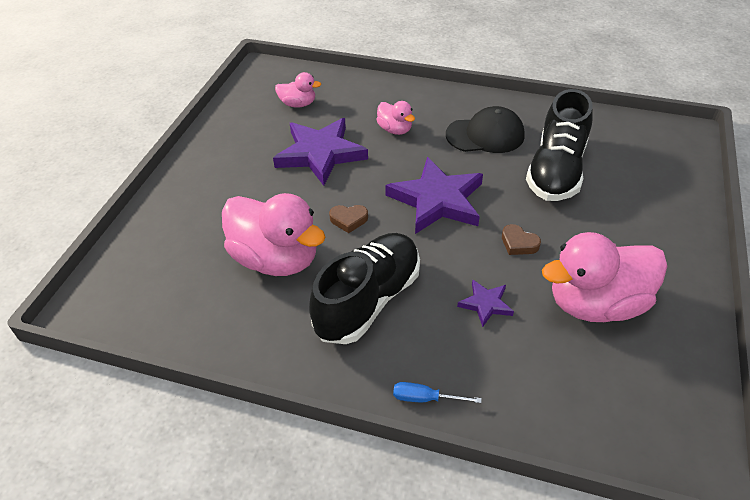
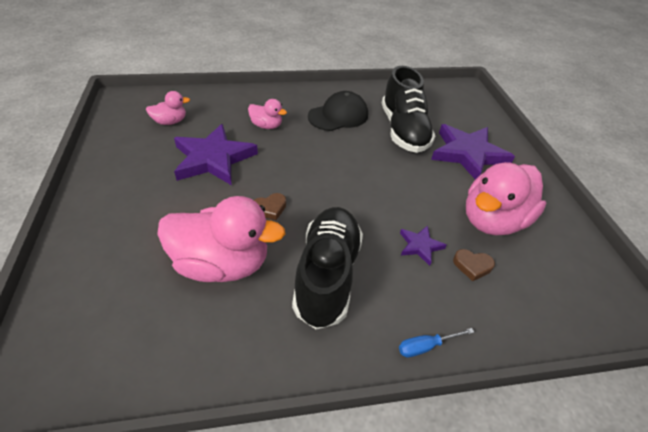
camera: 30 degrees left, 0 degrees up
(437, 200) = (332, 173): purple star -> purple star (468, 154)
(518, 243) = (412, 190): brown heart -> brown heart (472, 266)

